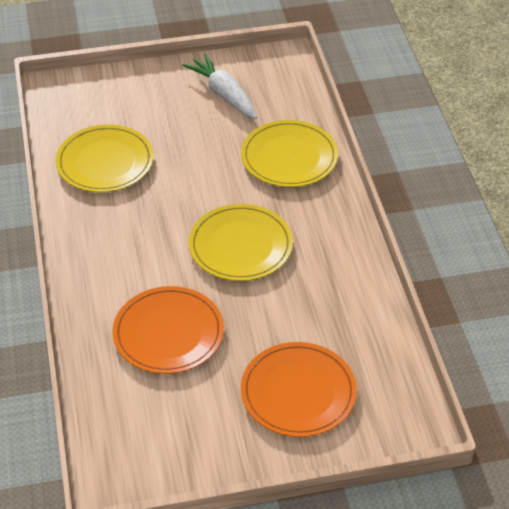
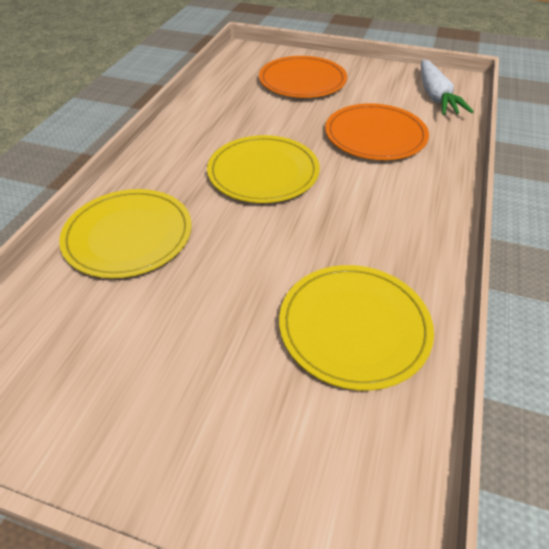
camera: 150 degrees left, 0 degrees up
(224, 94) = (104, 370): white carrot -> white carrot (435, 97)

